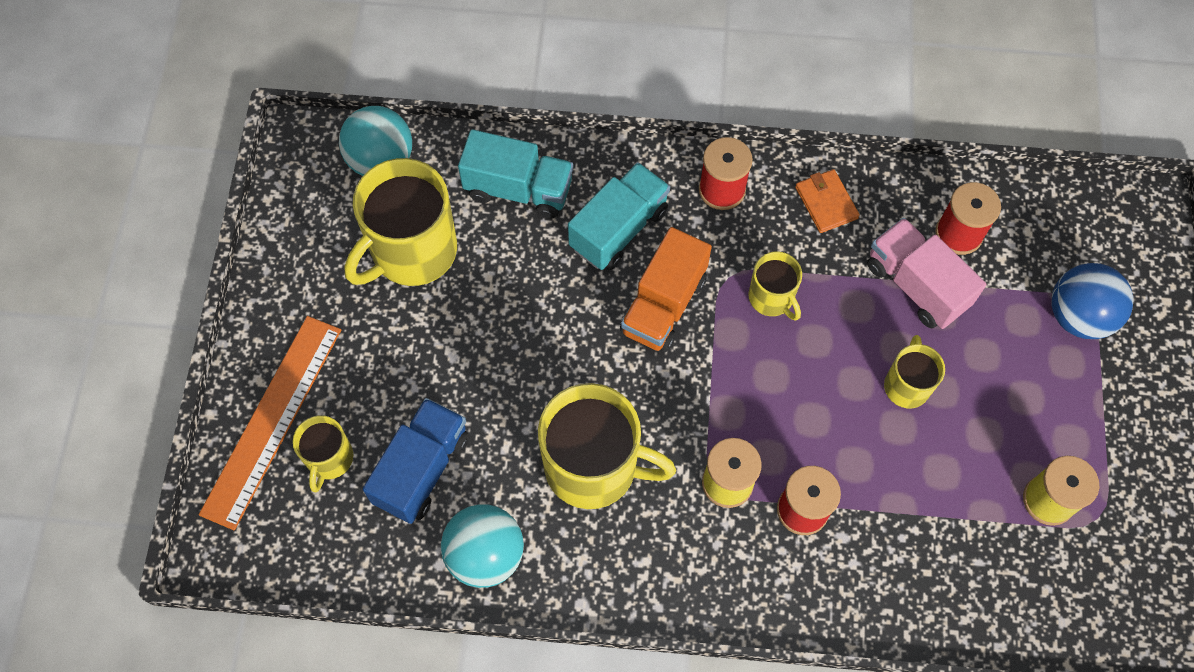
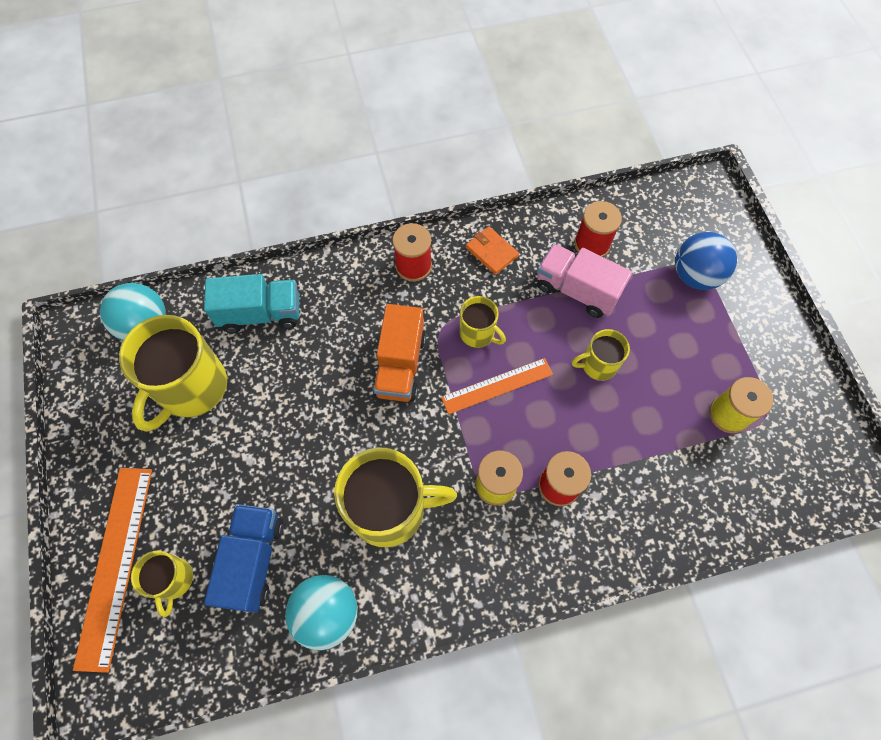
camera: 20 degrees left, 0 degrees up
(618, 229) = (347, 319): turquoise truck -> none
(772, 368) = (497, 385): none -> orange ruler
(906, 385) = (598, 365): yellow mug -> yellow mug turned 90 degrees counterclockwise

